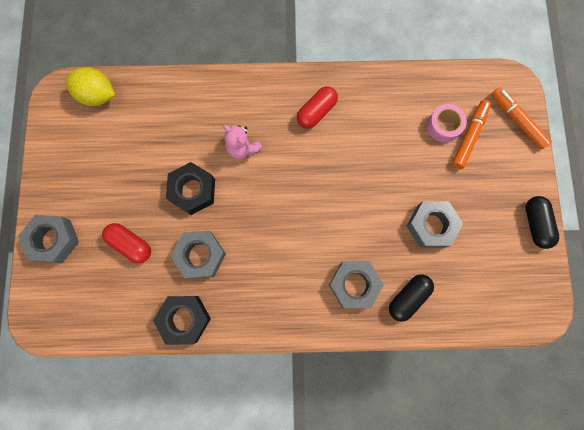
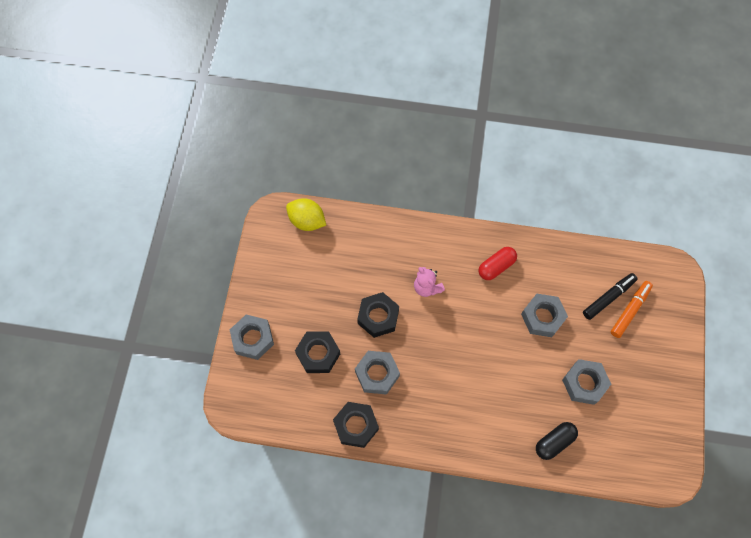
camera: 10 degrees right, 10 degrees down
(131, 244) = (318, 354): red capsule -> black nut
(354, 285) = (508, 423): grey nut -> grey nut (542, 317)
(443, 126) = (608, 298): pink tape -> black marker
(517, 121) = (676, 304): orange marker -> none
(535, 224) = (678, 398): black capsule -> none

